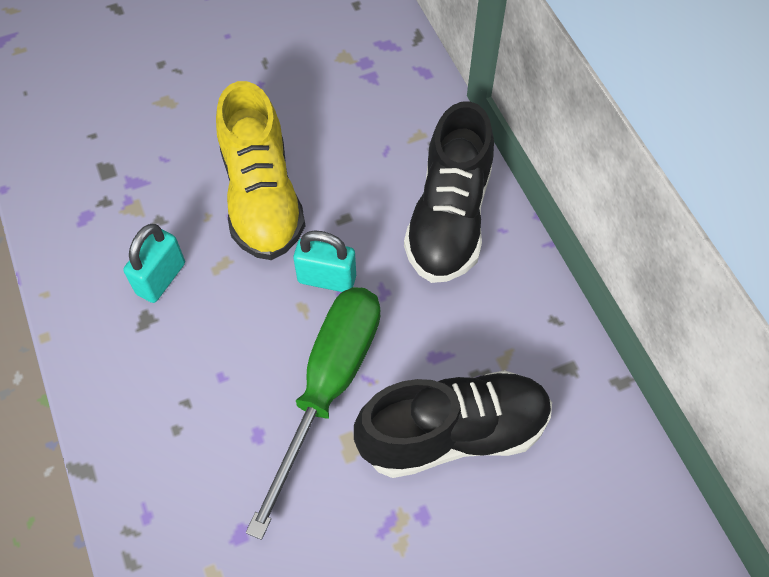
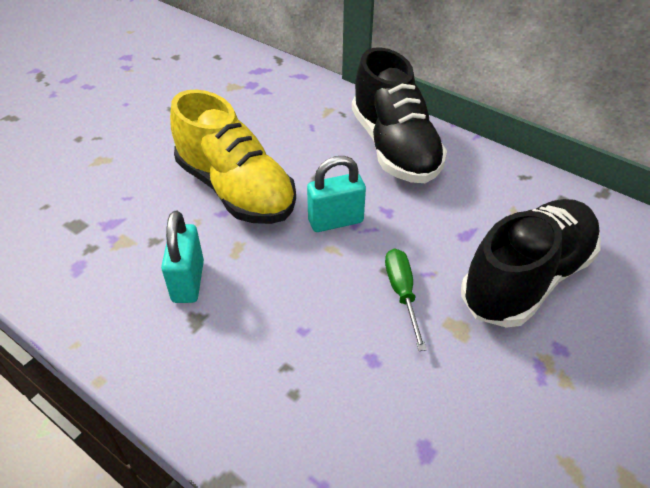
camera: 30 degrees left, 15 degrees down
(329, 386) = (402, 293): green screwdriver -> green screwdriver, size x0.46

